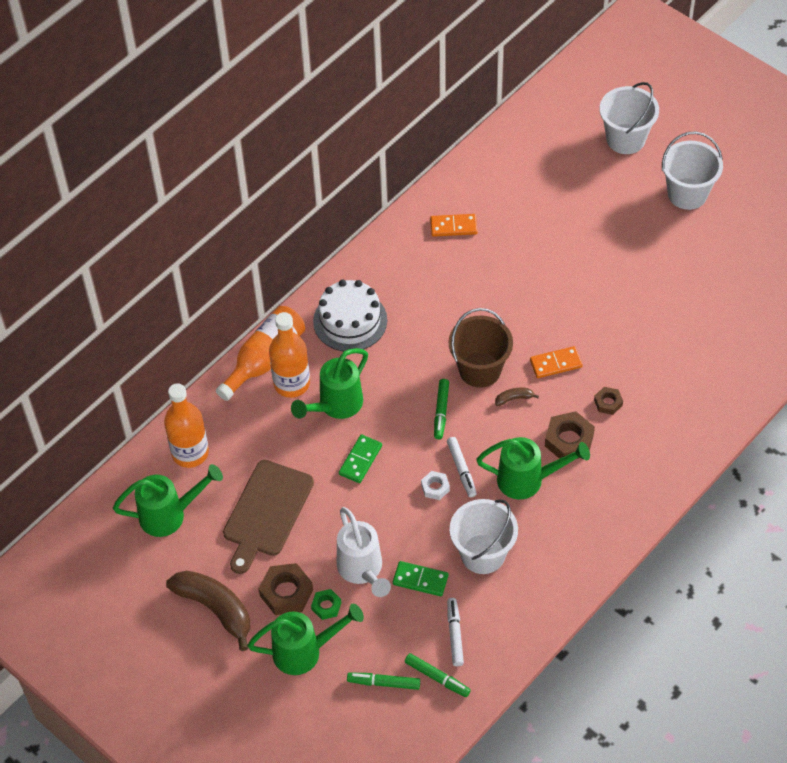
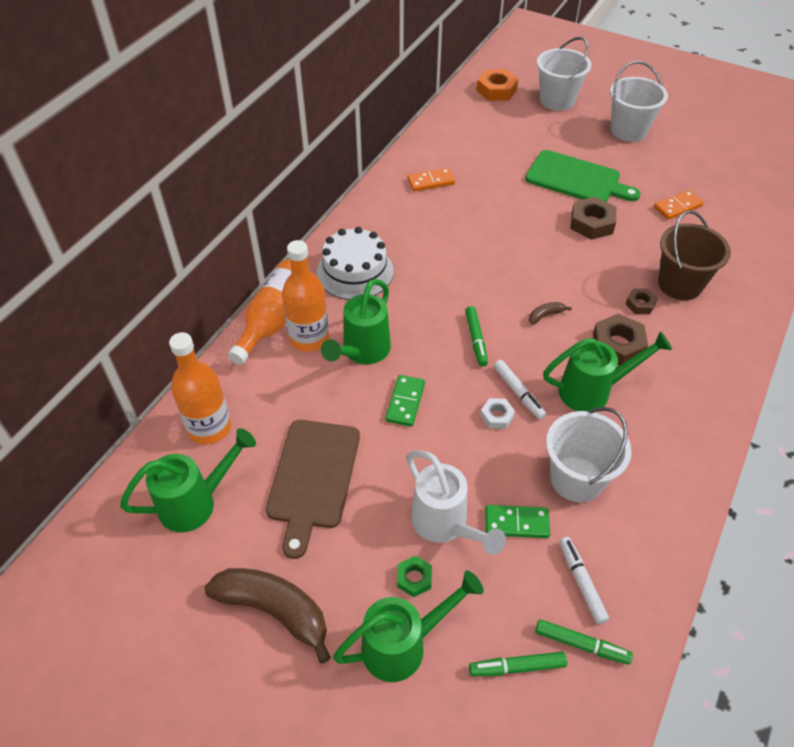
camera: 15 degrees left, 5 degrees down
(286, 592) = (360, 571): brown nut -> brown nut (591, 223)
(480, 369) = (501, 295): brown bucket -> brown bucket (680, 284)
(555, 363) = (573, 278): orange domino -> orange domino (677, 206)
(563, 113) = (496, 90): none -> orange nut
(605, 248) = (576, 179): none -> green cutting board

